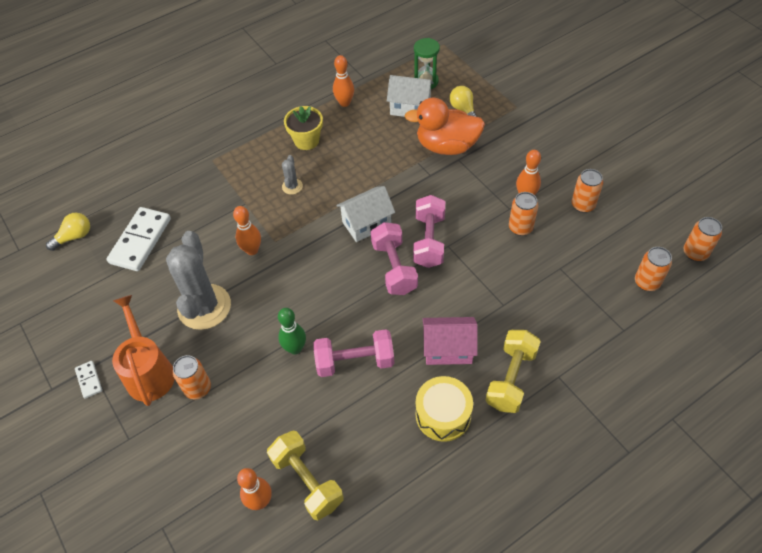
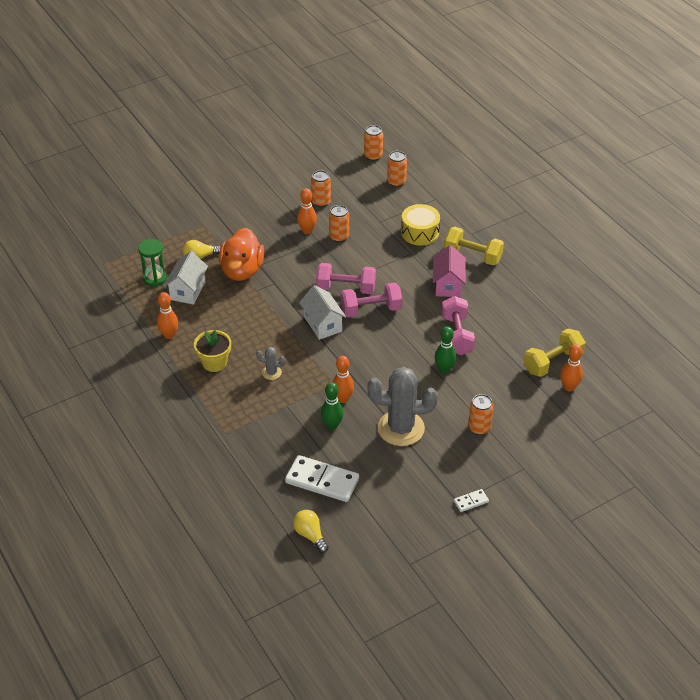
camera: 90 degrees left, 10 degrees down
(149, 371) = (463, 461): orange watering can -> none
(214, 243) = (332, 425): none -> green bowling pin
(443, 415) = (500, 291): yellow drum -> yellow drum (420, 232)

